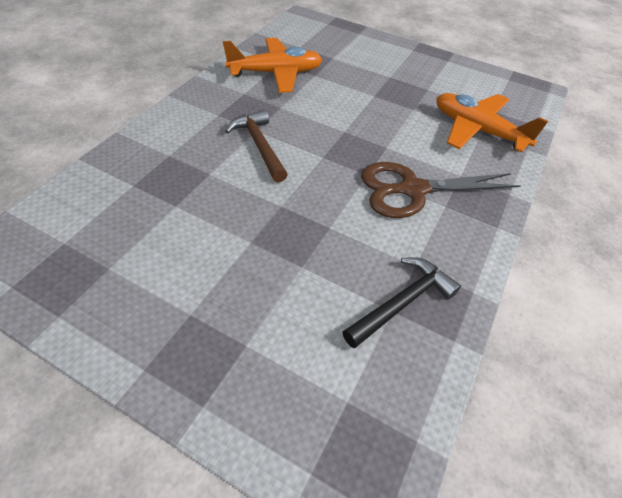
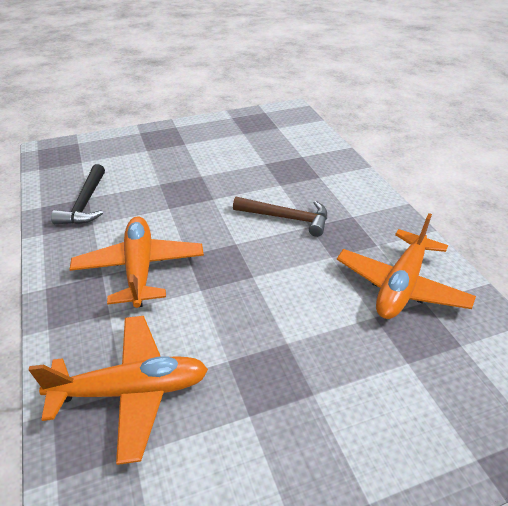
camera: 135 degrees right, 10 degrees down
(412, 190) = (140, 268): brown scissors -> orange plane

